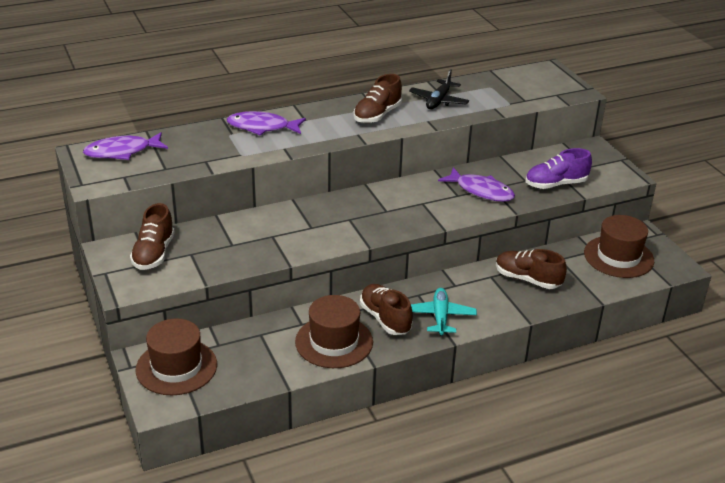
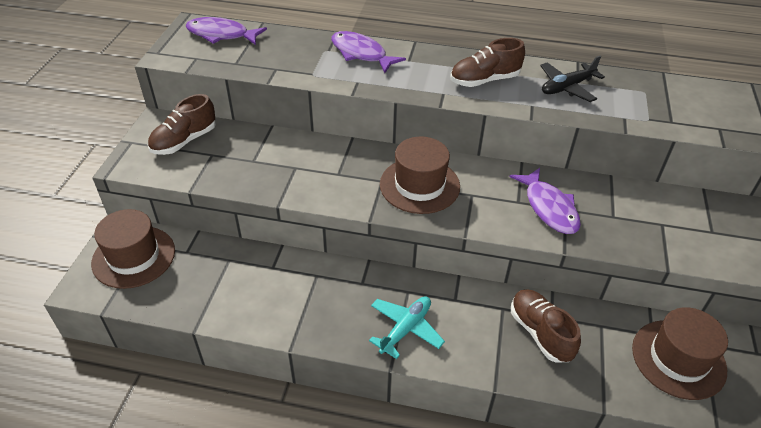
camera: 35 degrees right, 10 degrees up
(334, 342) = (280, 302): brown hat -> brown hat (419, 185)
(385, 319) = (350, 302): brown shoe -> none
(555, 184) = (646, 237): purple shoe -> none

